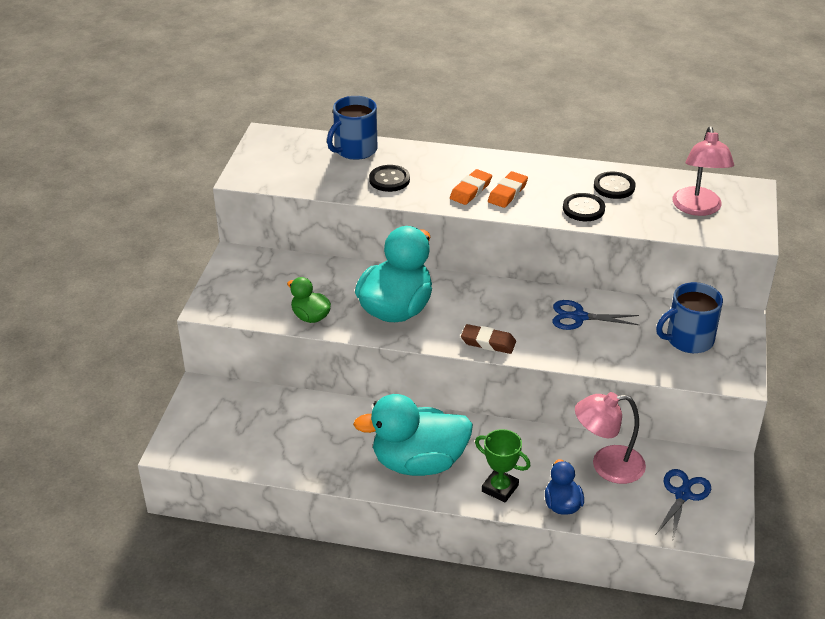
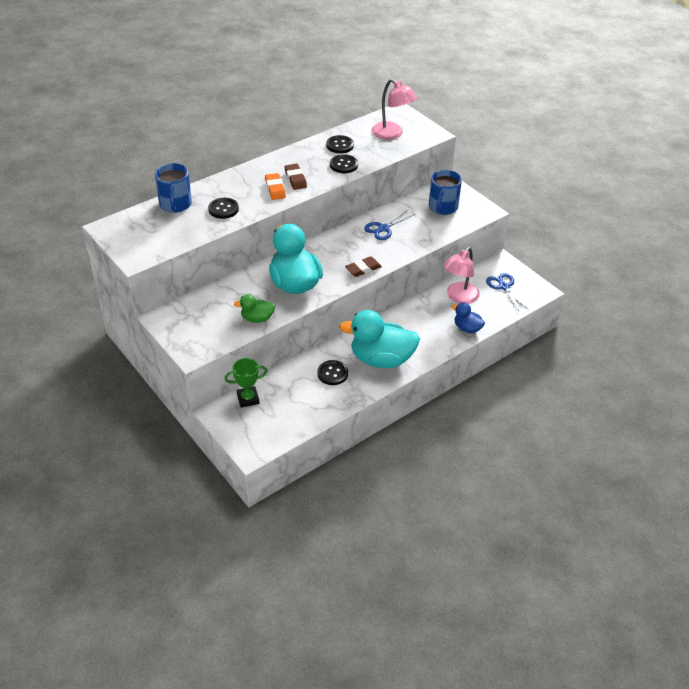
camera: 50 degrees left, 5 degrees up
(350, 438) = (332, 373): none -> black button
(418, 462) = (381, 359): turquoise duck -> turquoise duck turned 60 degrees clockwise
(500, 488) = (432, 342): green trophy -> green trophy (248, 399)
(507, 193) = (295, 179): orange eraser -> brown eraser

